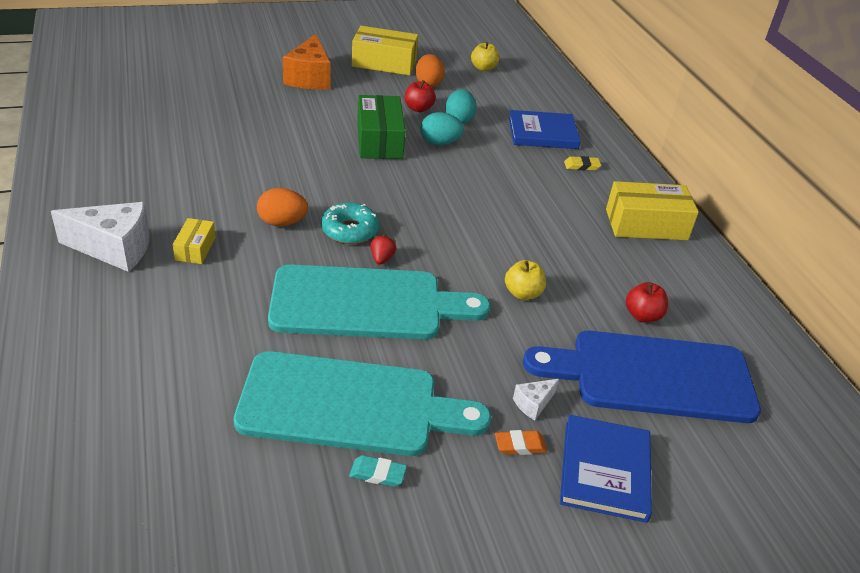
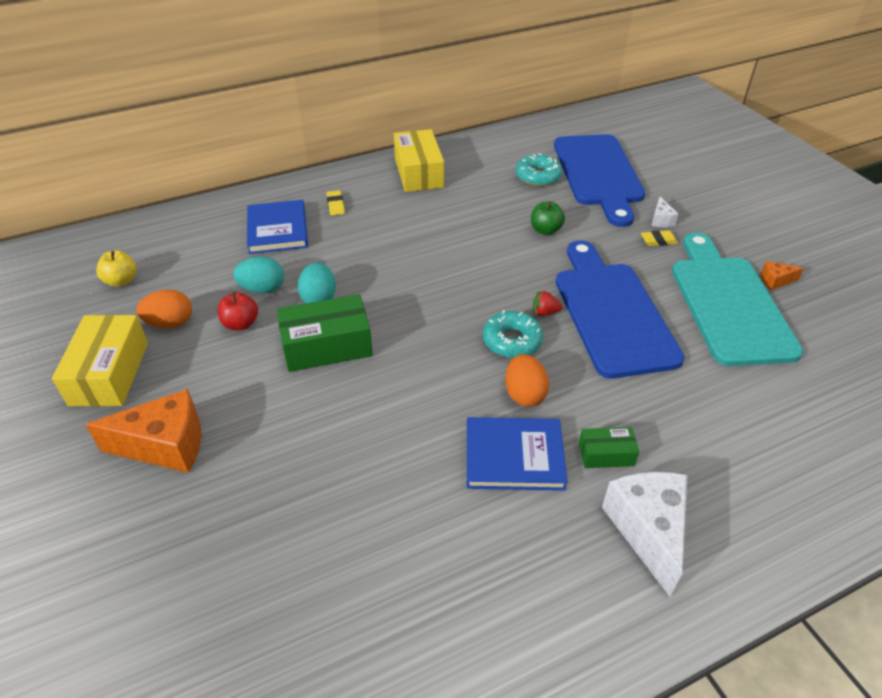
camera: 95 degrees left, 5 degrees up
(195, 249) = (606, 454): yellow box -> green box
(366, 303) = (611, 313): turquoise cutting board -> blue cutting board
(377, 474) = (775, 281): turquoise eraser -> orange cheese
(487, 385) = (658, 240): none -> yellow eraser
(520, 445) = (701, 224): orange eraser -> none
(522, 293) = (545, 230): yellow apple -> green apple
(533, 404) = (661, 220): white cheese -> white cheese turned 45 degrees clockwise
(605, 470) = (695, 192): blue book -> blue book (514, 456)
(642, 316) = (538, 176): red apple -> turquoise donut

